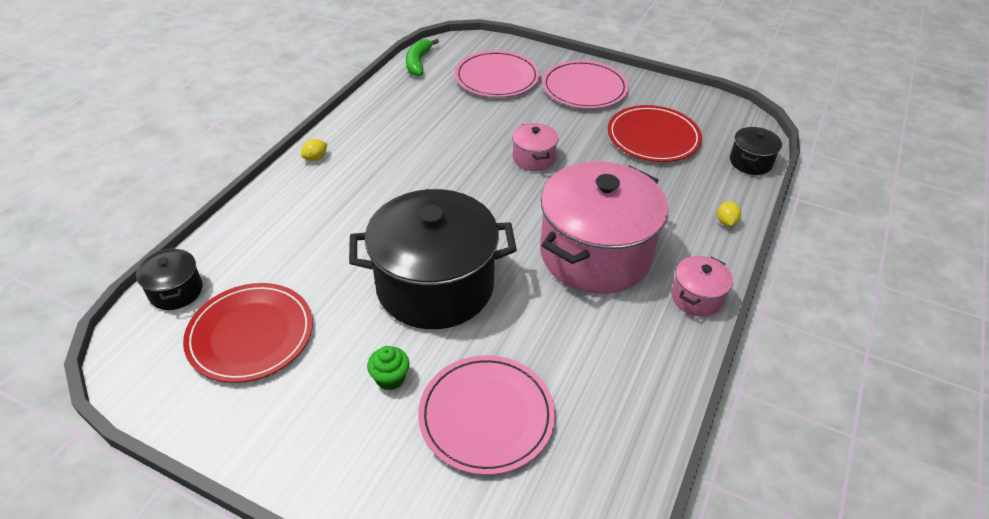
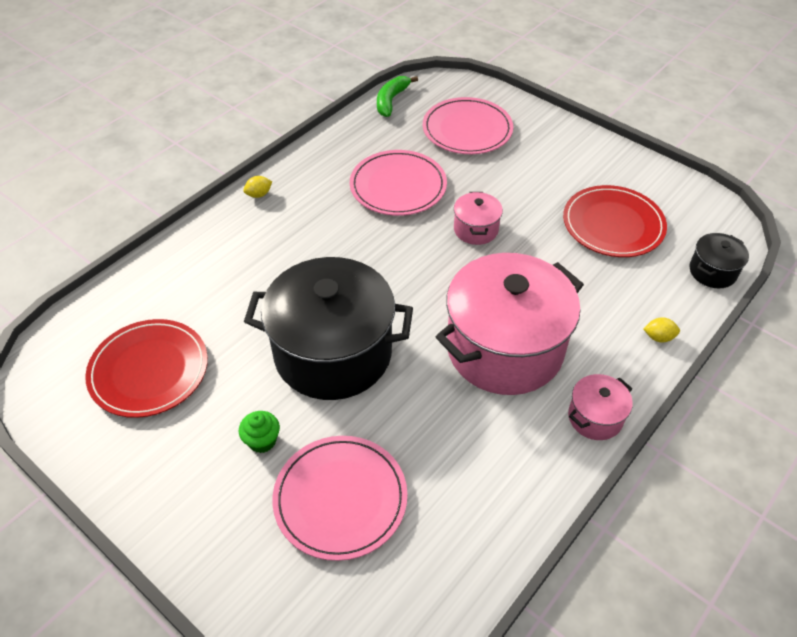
camera: 15 degrees right, 5 degrees up
(176, 291) = (95, 313): black pot -> none
(584, 88) = (557, 155): pink plate -> pink plate (398, 186)
(726, 222) = (658, 337): yellow lemon -> yellow lemon turned 75 degrees clockwise

